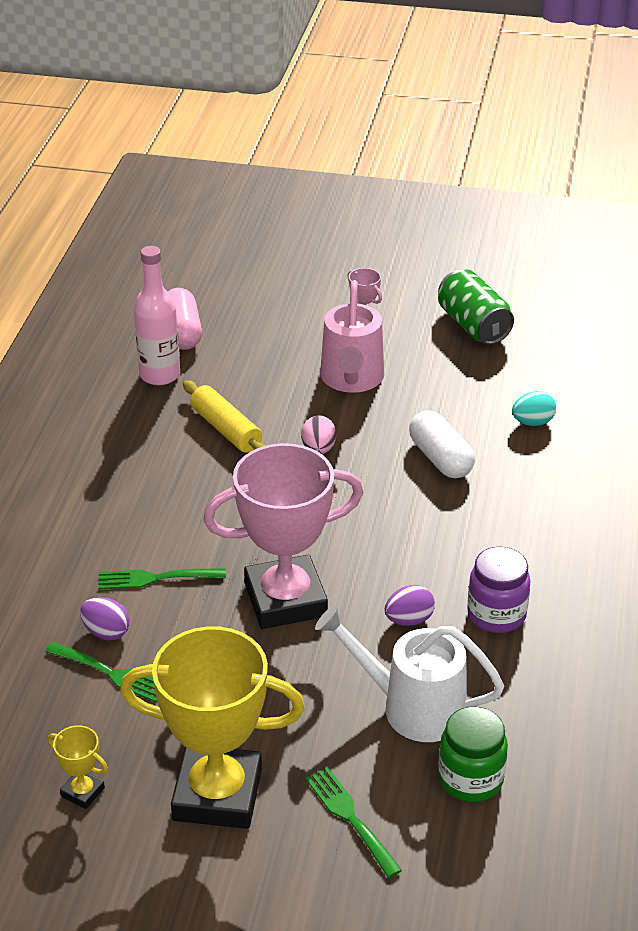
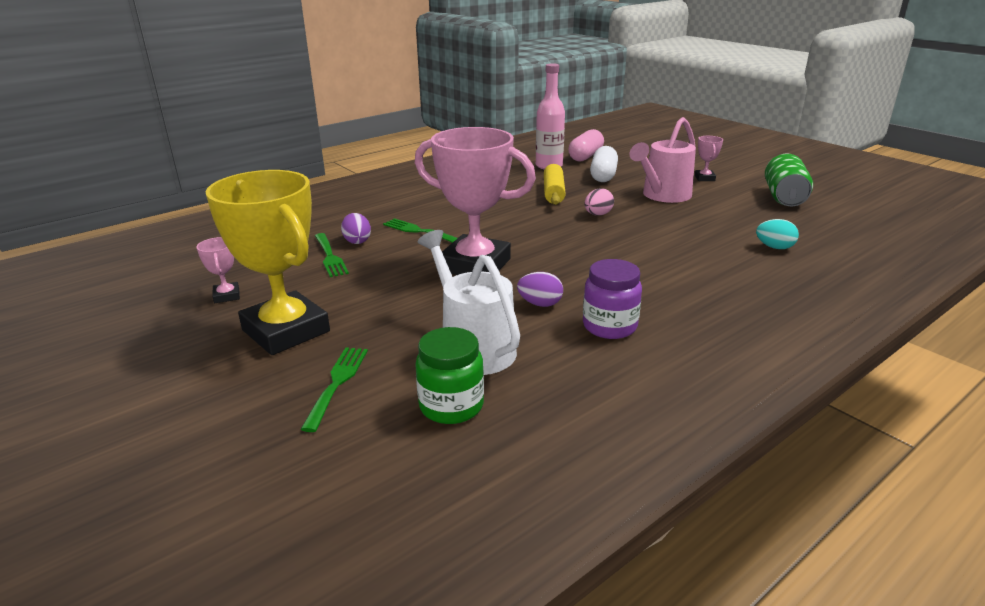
camera: 40 degrees right, 10 degrees down
(82, 792) = (227, 296): yellow trophy -> pink trophy
(440, 459) = (676, 242): white capsule -> white capsule (603, 175)

